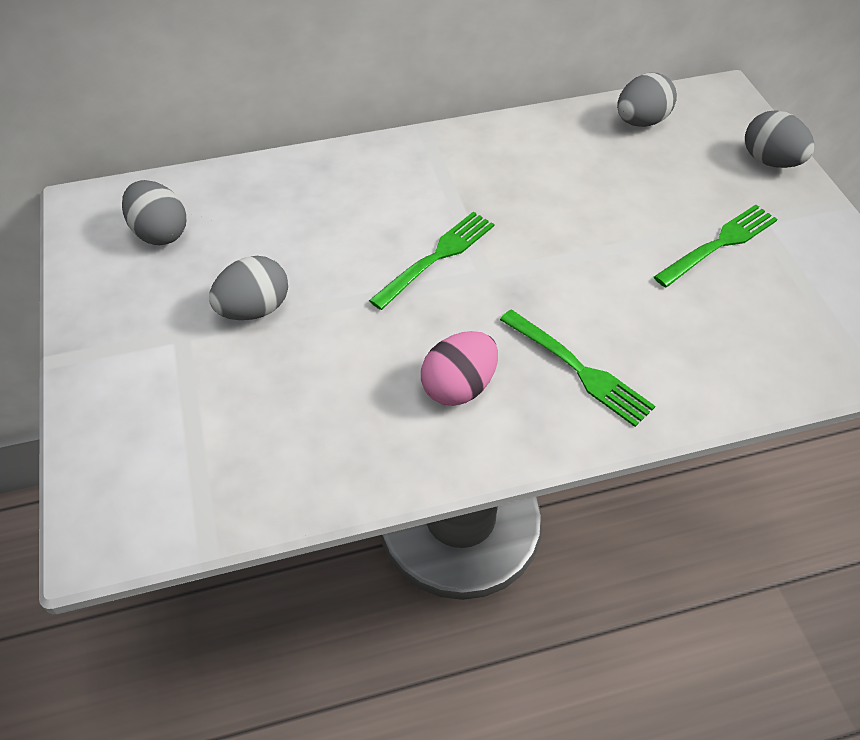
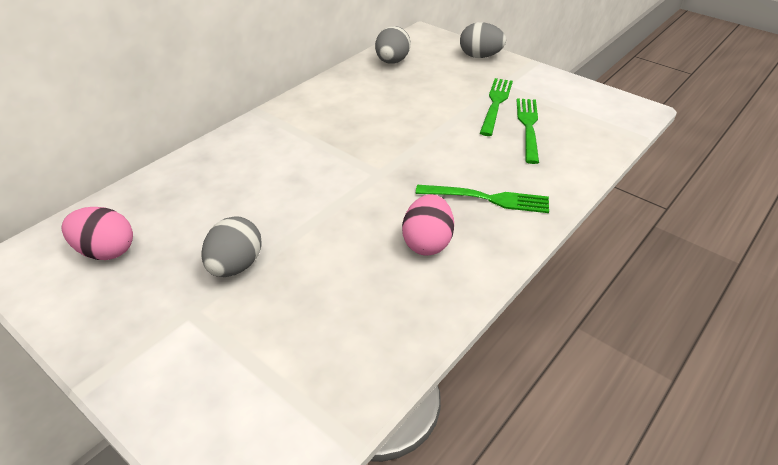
camera: 35 degrees left, 10 degrees down
(160, 233) = (106, 251): grey egg -> pink egg
(436, 257) = (339, 178): green fork -> green fork (528, 127)

